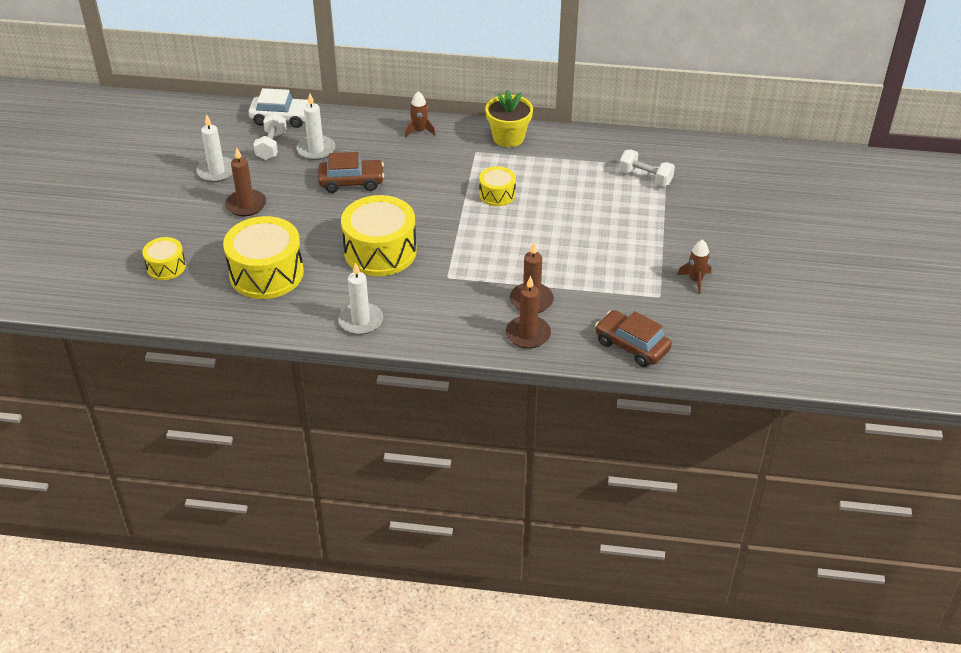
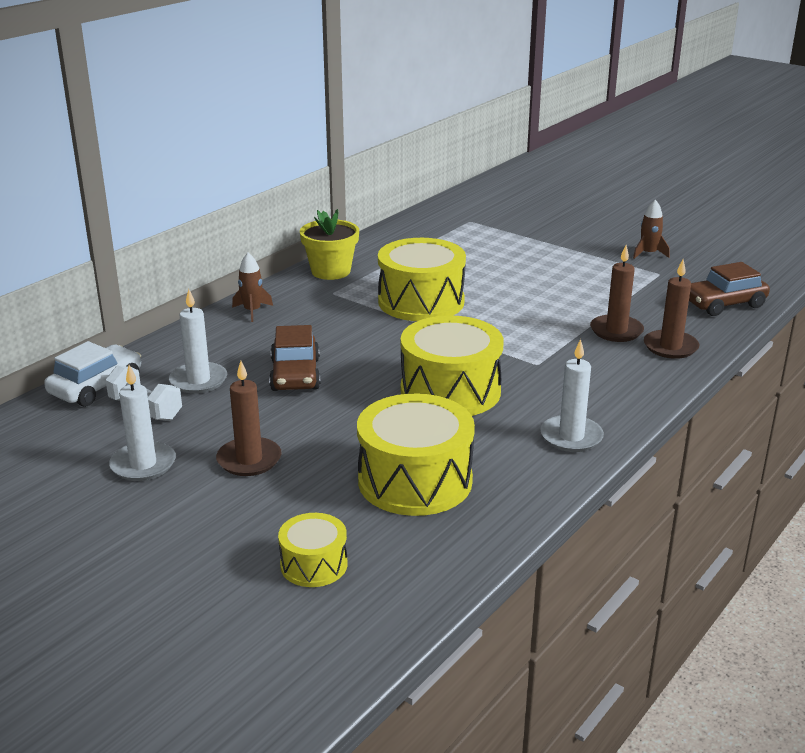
camera: 60 degrees left, 15 degrees down
(351, 182) = (295, 375): brown car -> brown car turned 150 degrees clockwise
(497, 194) = (421, 301): yellow drum -> yellow drum, size x1.90
(645, 177) = (475, 232): white dumbbell -> none

